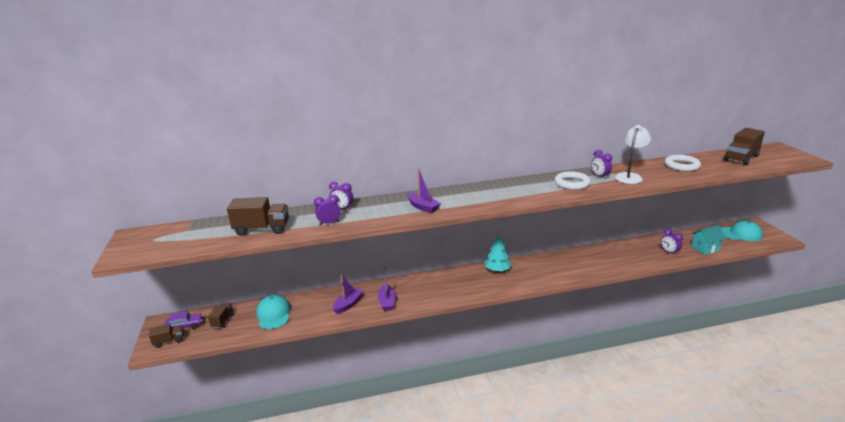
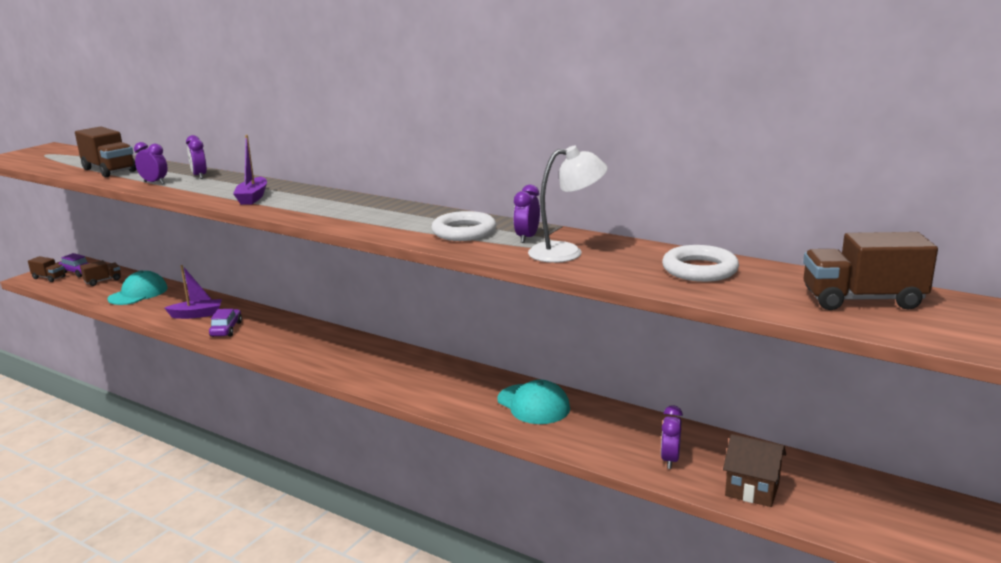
camera: 45 degrees right, 5 degrees down
(387, 302) = (226, 329): purple boat -> purple car
(497, 270) = (390, 357): turquoise tree -> none
(705, 248) = (752, 490): turquoise house -> brown house
(741, 234) = (897, 512): turquoise cap -> turquoise cap (533, 404)

